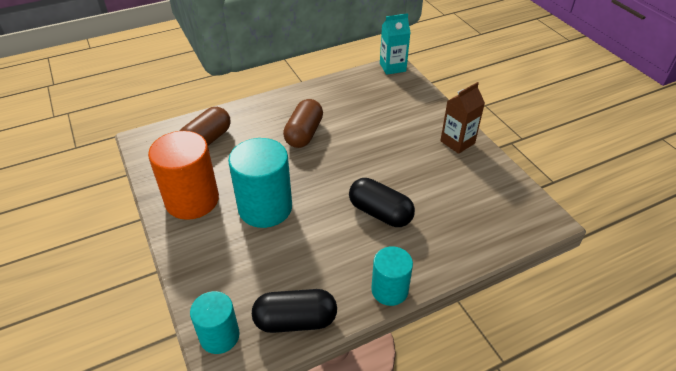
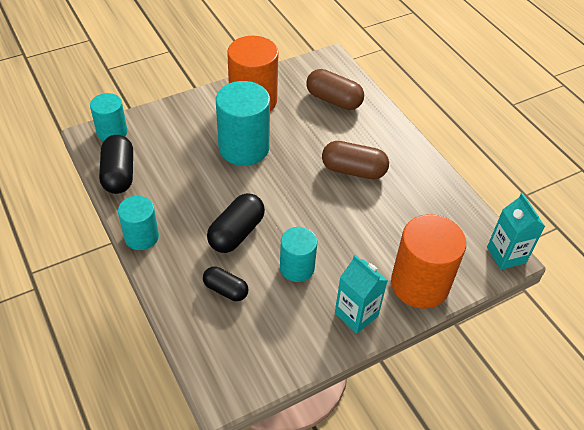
camera: 85 degrees right, 5 degrees up
(416, 173) = (297, 268): none -> turquoise cylinder
(424, 108) = (420, 284): none -> orange cylinder
(447, 220) = (225, 290): none -> black capsule
(457, 142) = (356, 314): brown carton -> turquoise carton

